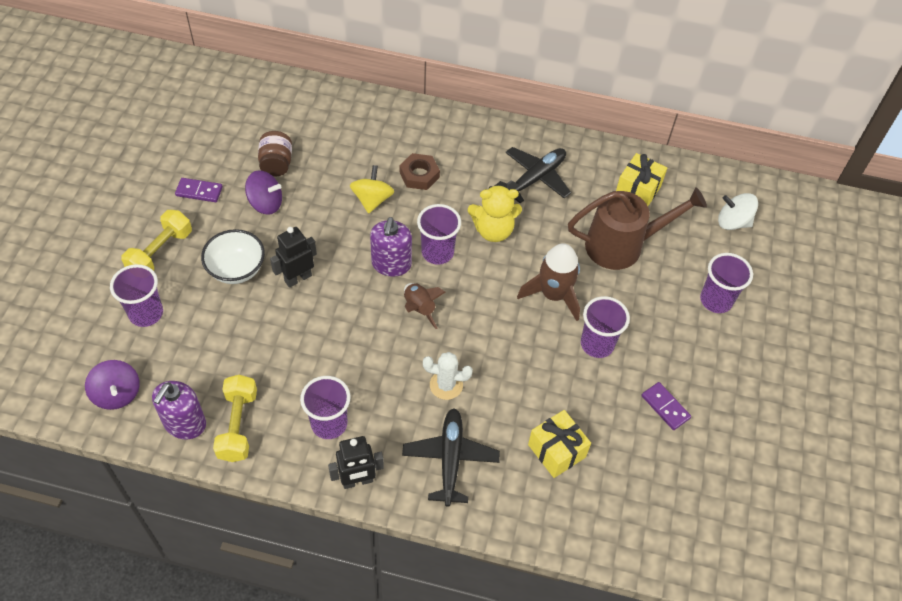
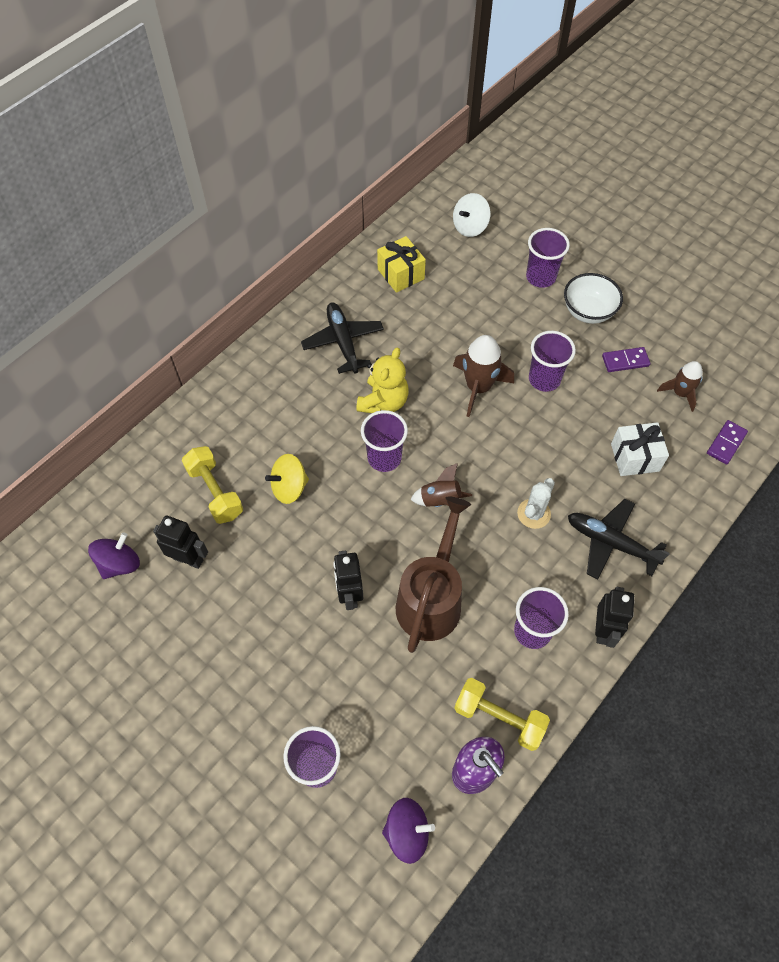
camera: 60 degrees left, 5 degrees up
(160, 252) = (241, 723): yellow dumbbell -> yellow dumbbell (215, 492)
(199, 191) = (179, 652): purple domino -> purple domino (726, 443)
(236, 269) = (307, 651): white bowl -> white bowl (588, 311)
(265, 203) = (236, 590): purple spinning top -> purple spinning top (120, 564)
(276, 164) = (188, 559): brown jar -> black robot
(372, 200) = (289, 487): yellow spinning top -> yellow spinning top turned 60 degrees counterclockwise
(391, 264) = (377, 503): purple soap dispenser -> none
(419, 175) = (283, 434): brown nut -> none
(556, 451) = (635, 457): yellow gift -> white gift
(623, 245) = (453, 312): brown watering can -> brown watering can (431, 598)
(659, 470) = (680, 393): none -> brown rocket

